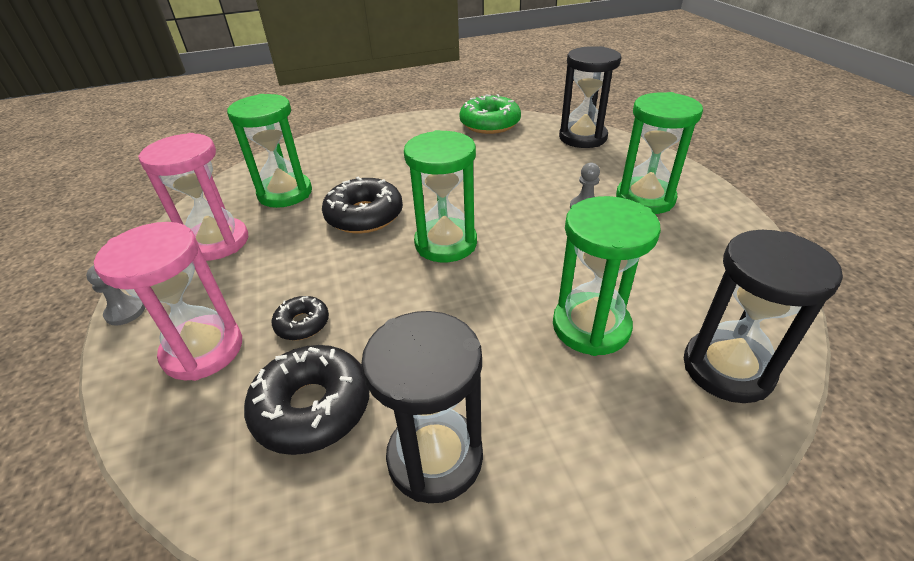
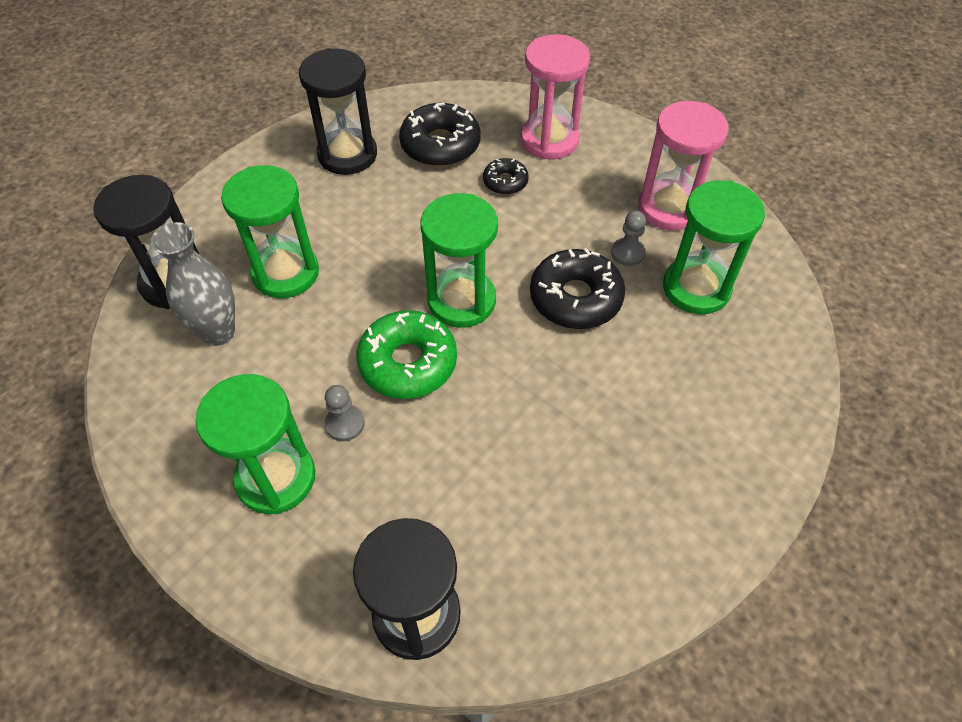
camera: 145 degrees right, 15 degrees up
(125, 312) = (641, 134): grey pawn -> grey pawn (627, 253)
(490, 124) = (596, 585): green donut -> green donut (408, 363)
(677, 299) = (218, 332): none -> grey vase

